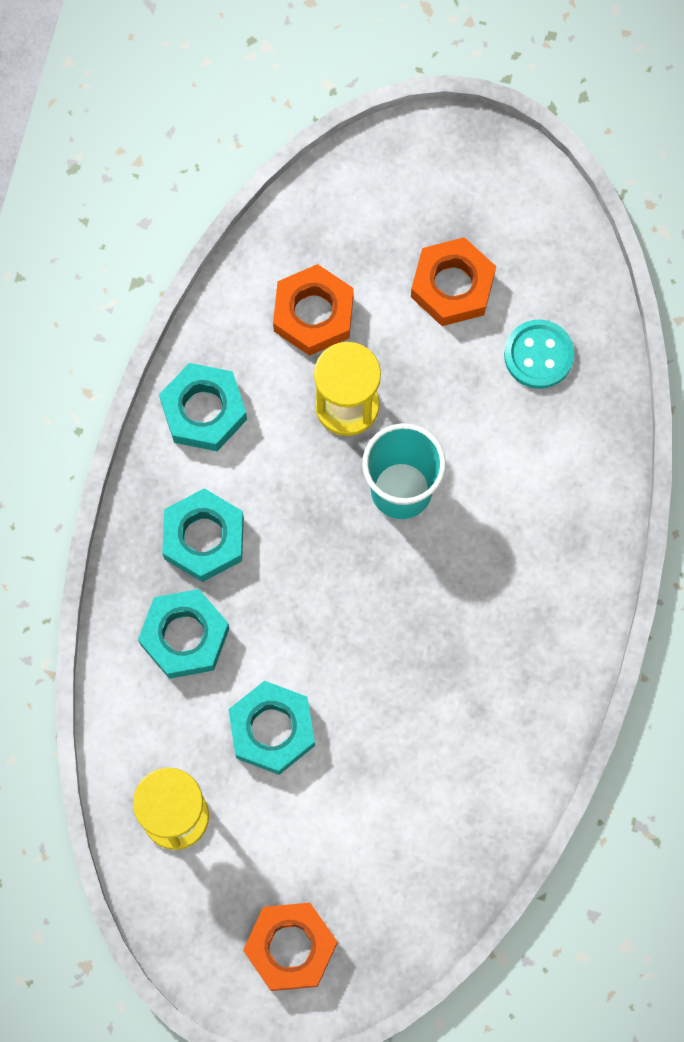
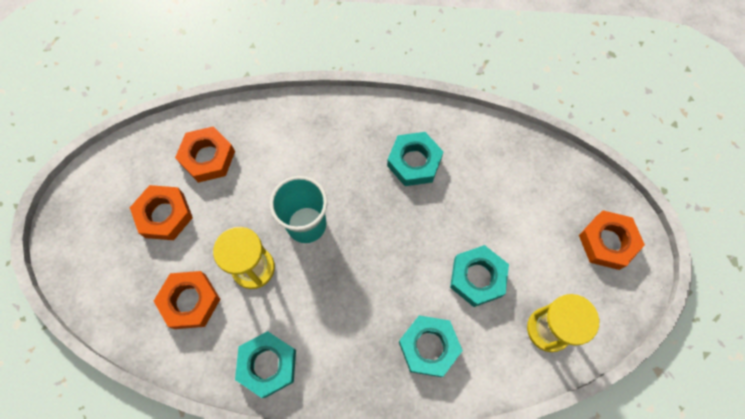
camera: 100 degrees left, 5 degrees down
(204, 538) = (359, 347): turquoise nut -> turquoise nut (414, 162)
(538, 355) = (208, 157): turquoise button -> orange nut

